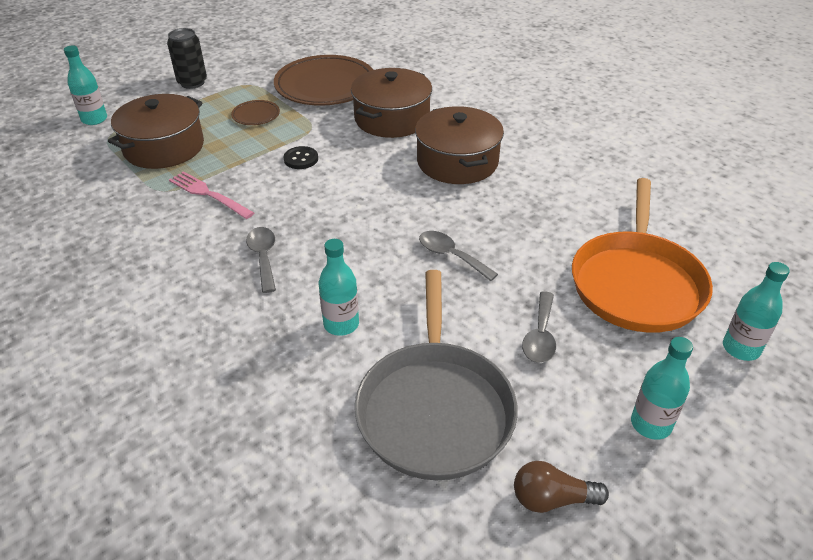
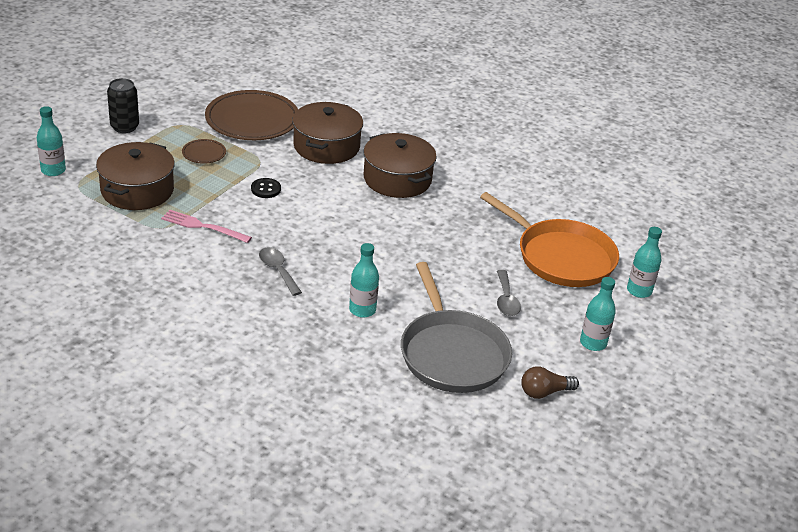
camera: 20 degrees left, 5 degrees down
(451, 256) = (422, 253): grey spoon -> none
(637, 283) = (561, 257): orange pan -> orange pan turned 45 degrees counterclockwise

